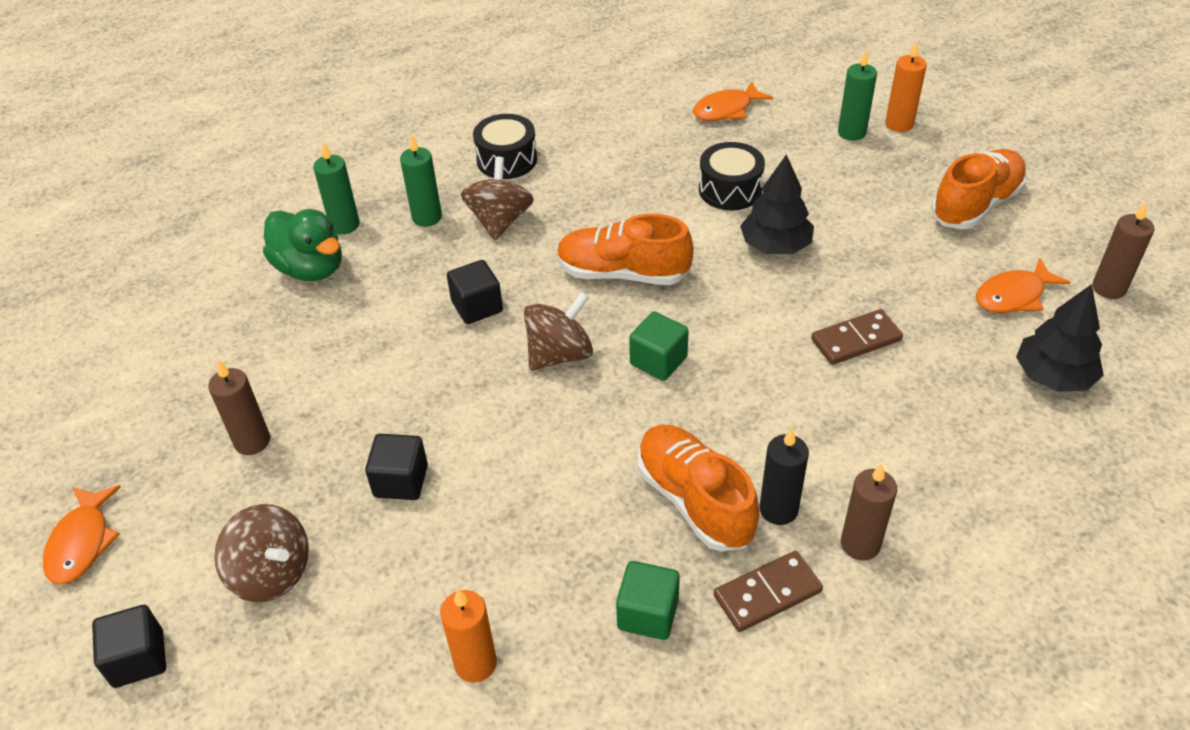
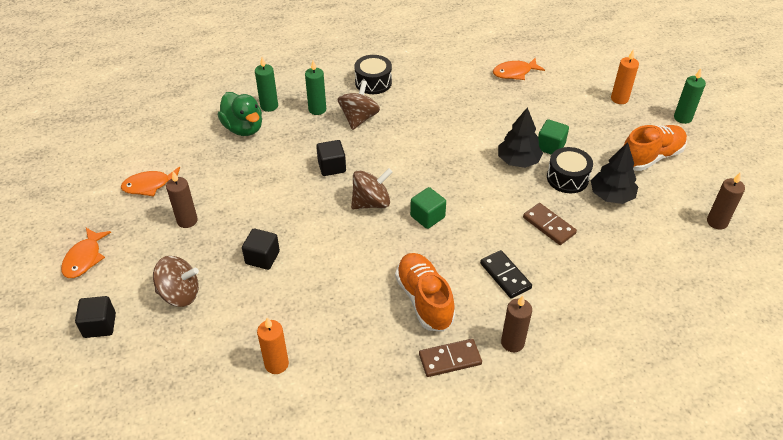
camera: 10 degrees right, 0 degrees up
(271, 573) = (180, 294): brown spinning top -> brown spinning top turned 45 degrees counterclockwise
(623, 273) = (422, 162): orange shoe -> none
(648, 613) = (379, 356): green cube -> green cube (550, 146)
(730, 190) = (501, 122): black drum -> black drum (567, 178)
(778, 509) = (471, 314): black candle -> none
(813, 435) = (505, 276): none -> black domino
(851, 133) = (588, 99): green candle -> green candle (682, 118)
(856, 340) = (549, 225): brown domino -> brown domino turned 60 degrees clockwise
(1013, 295) = (655, 216): orange fish -> orange fish (150, 185)
(1053, 376) = (662, 269): black tree -> black tree (611, 196)

